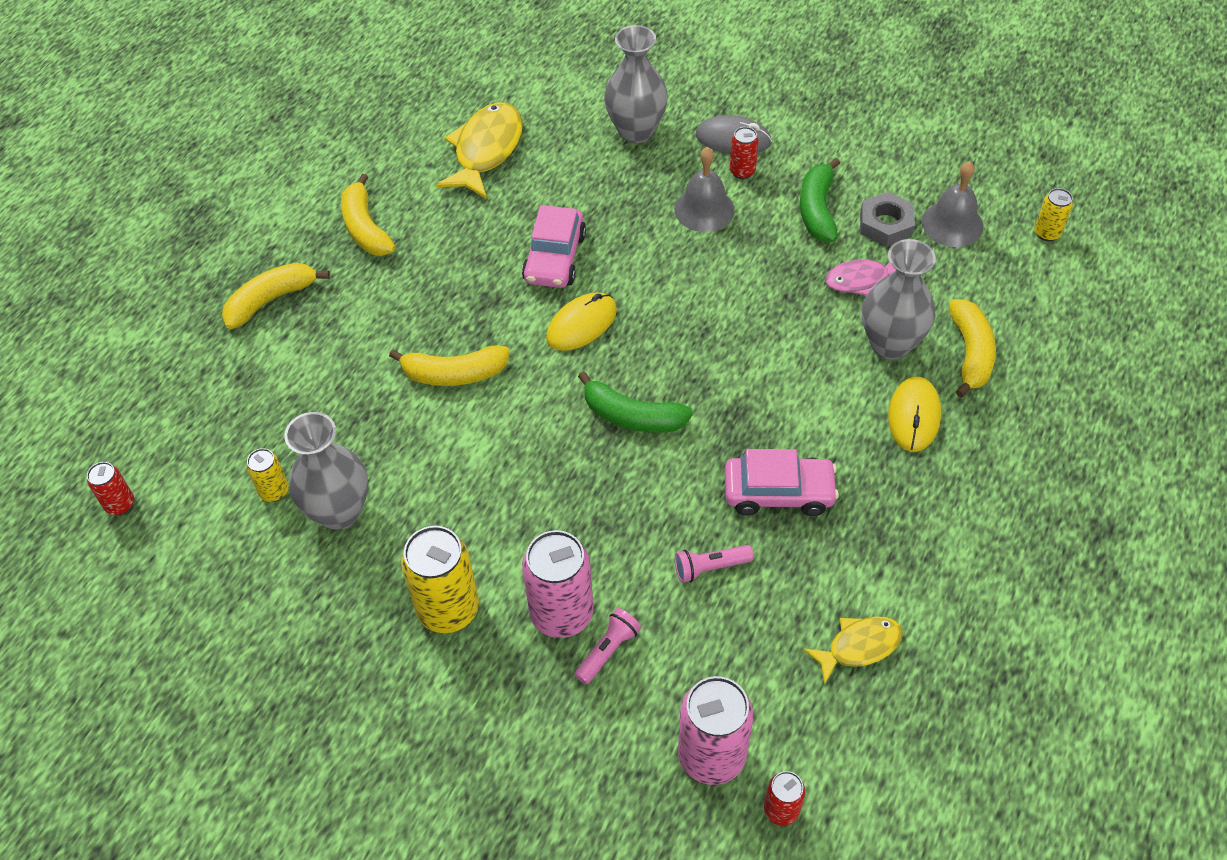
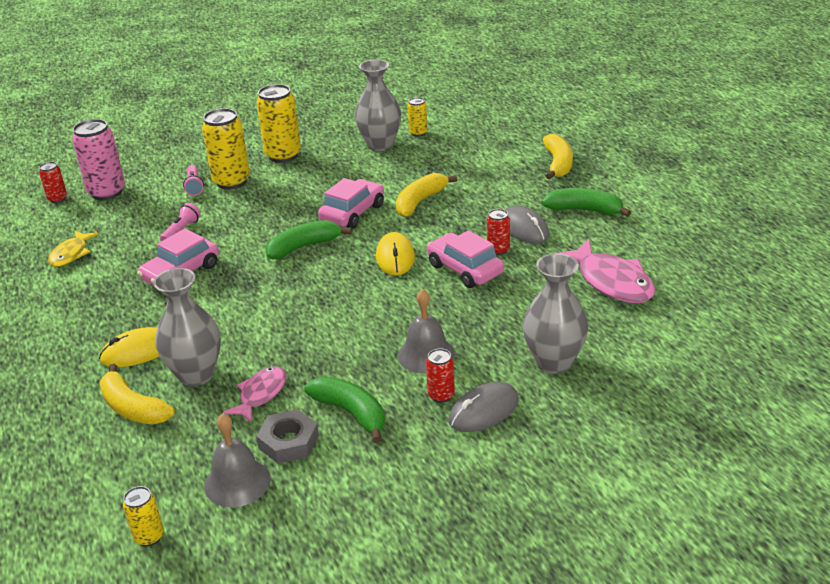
camera: 130 degrees right, 20 degrees down
(120, 504) = (467, 97): red can -> red can (498, 250)
(365, 228) = (584, 210): yellow banana -> green banana
(440, 255) = (524, 228): none -> grey mouse
(486, 150) = (611, 282): yellow fish -> pink fish
(529, 421) = (352, 213): none -> pink car
(561, 614) = (231, 181): pink can -> yellow can
(914, 416) = (138, 351): yellow mouse -> yellow mouse turned 75 degrees counterclockwise

